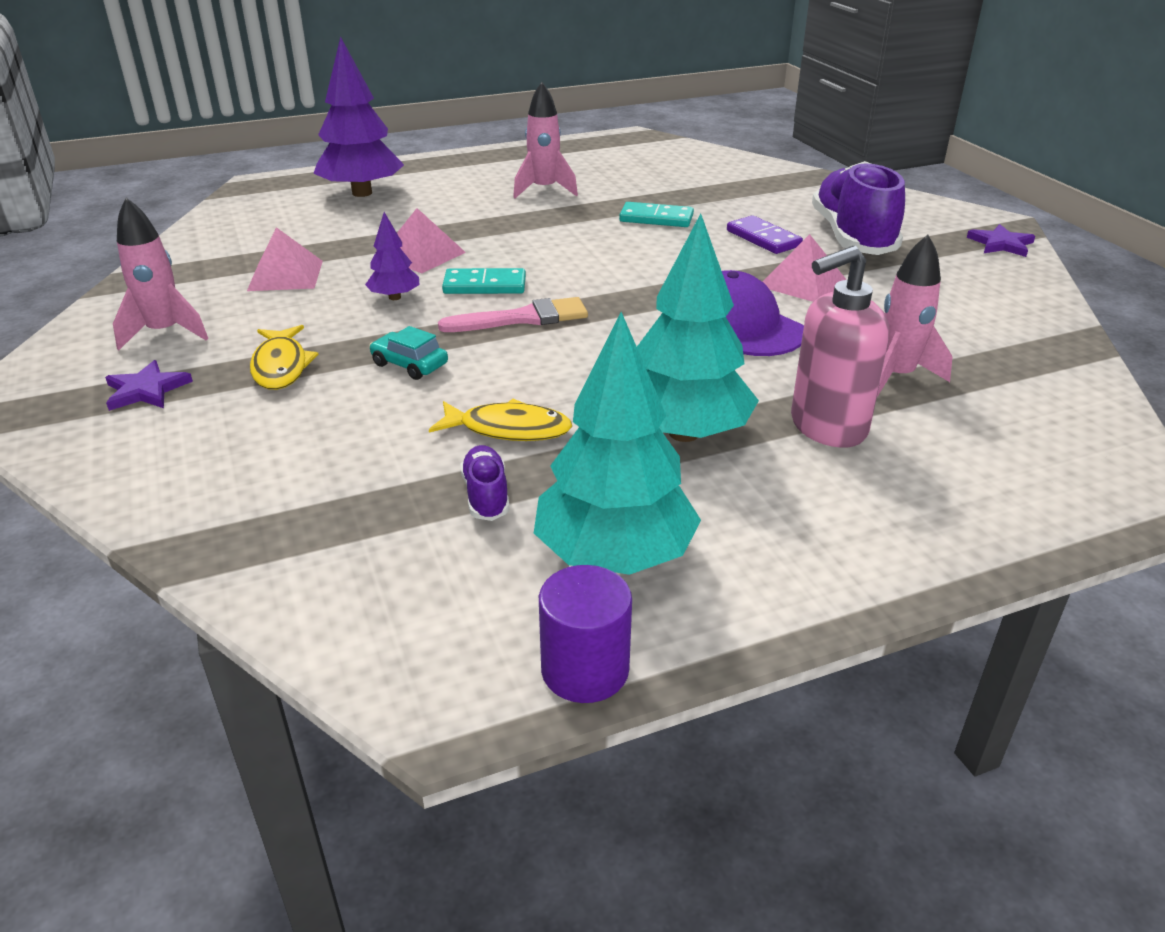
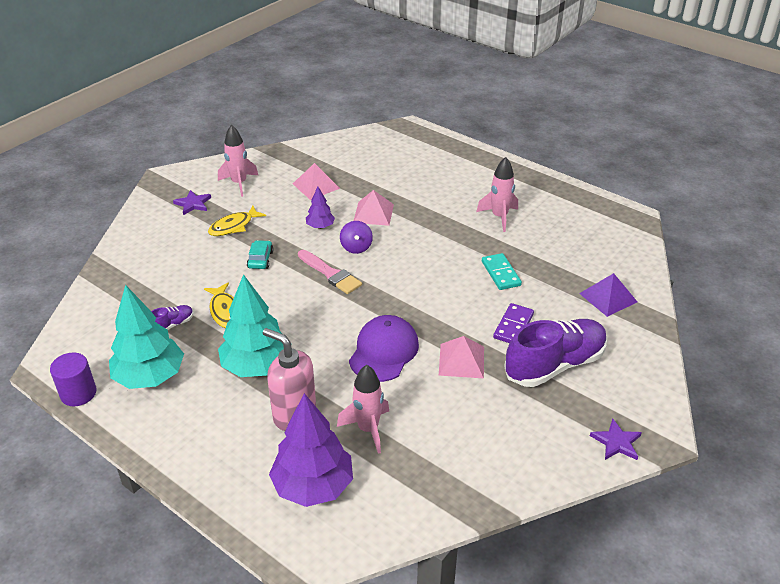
camera: 60 degrees right, 5 degrees up
(362, 193) = (430, 161): purple tree -> purple tree (313, 486)
(485, 285) = (356, 247): turquoise domino -> purple spinning top
(760, 183) = (608, 297): none -> purple pyramid

